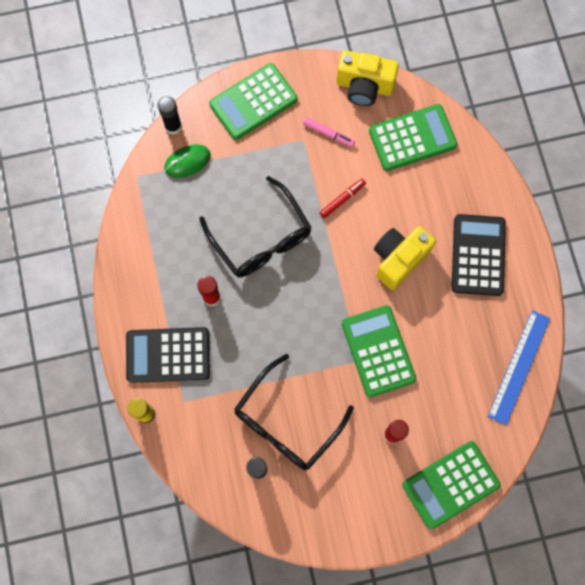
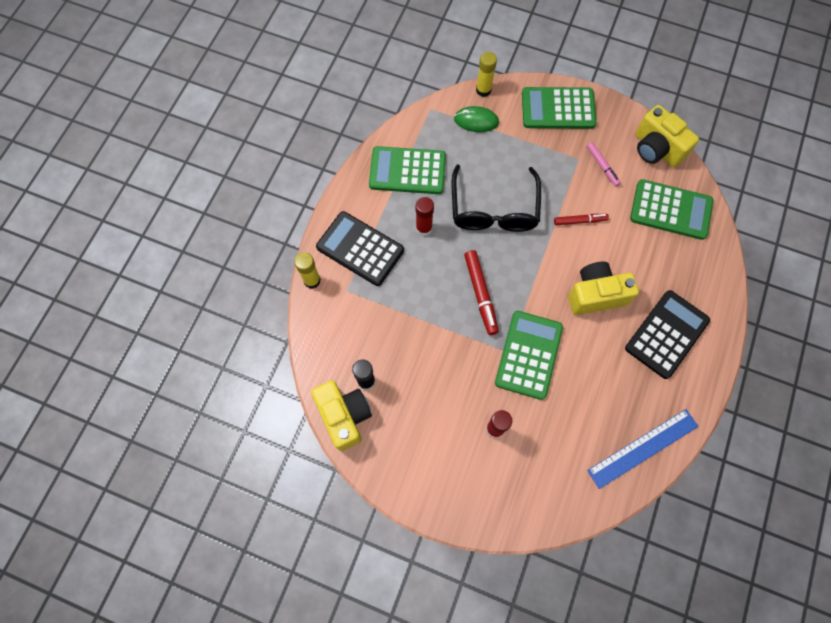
camera: 35 degrees right, 5 degrees down
(173, 126) = (483, 90): black glue stick -> yellow glue stick
(261, 512) = (344, 416): none -> yellow camera
(286, 421) = (415, 359): black glasses -> none
(302, 325) = (480, 294): none -> red marker
(450, 484) = (516, 504): green calculator -> green calculator (407, 171)

